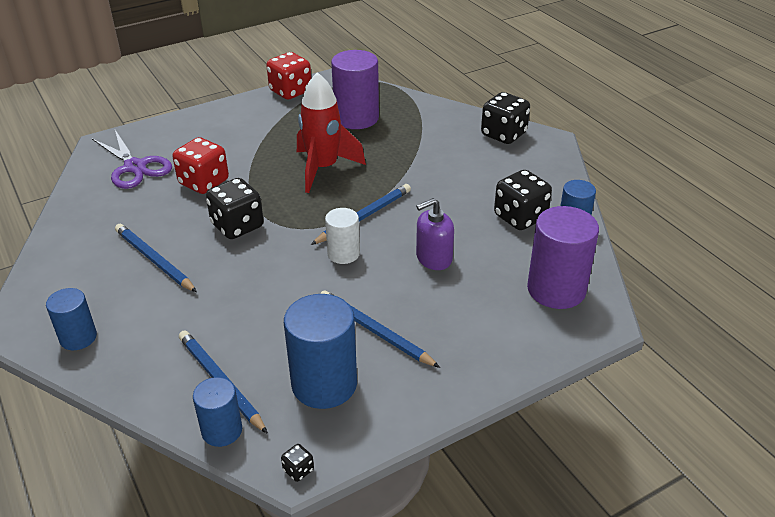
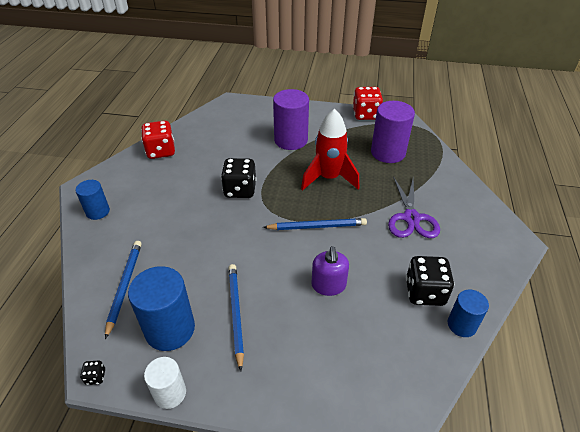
camera: 40 degrees right, 5 degrees up
(135, 167) = (230, 123): purple scissors -> purple scissors (411, 218)
(154, 260) = (177, 187): blue pencil -> none
(204, 182) = (253, 152): red dice -> red dice (161, 151)
(222, 430) = (92, 318): blue cylinder -> none
(343, 254) = (277, 245): white cylinder -> white cylinder (170, 393)
(433, 258) = (328, 285): purple soap dispenser -> purple soap dispenser turned 105 degrees counterclockwise
(503, 134) = (483, 218): black dice -> none
(556, 289) = (389, 370): purple cylinder -> purple cylinder (291, 140)

